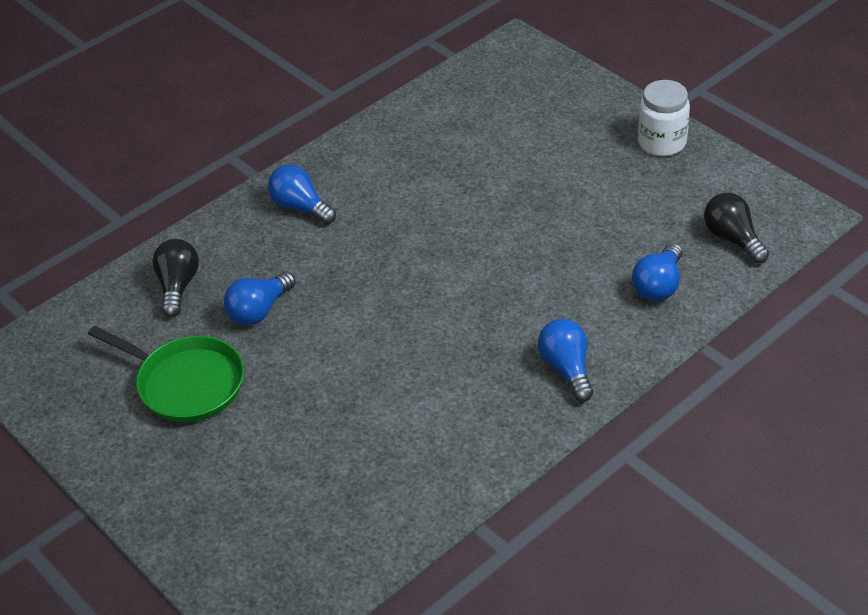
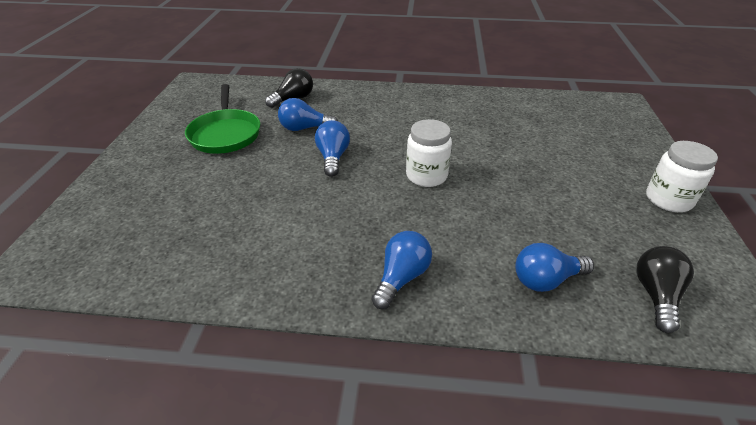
camera: 45 degrees right, 5 degrees down
(300, 207) = (395, 103): blue light bulb -> blue light bulb (333, 158)
(457, 267) = (426, 176): none -> white jar

